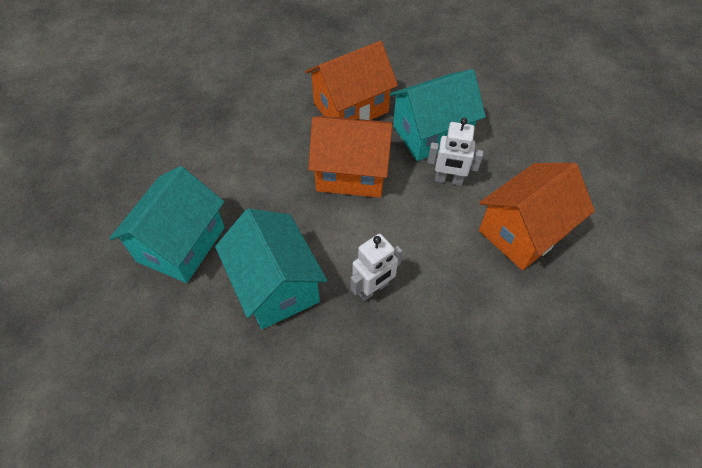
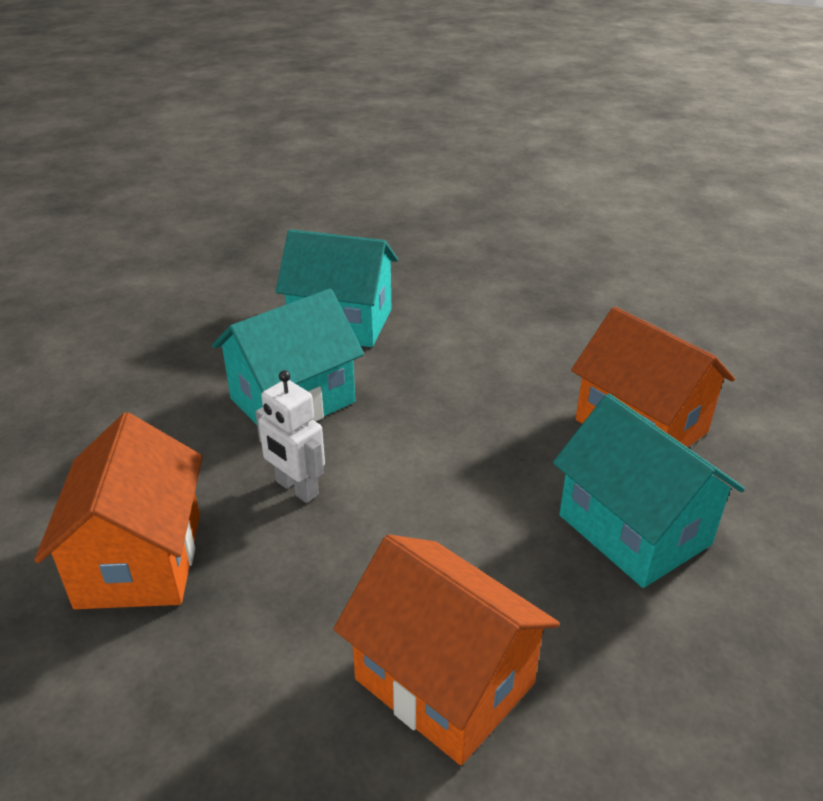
camera: 80 degrees right, 20 degrees down
(351, 173) = (502, 443): orange house -> orange house (140, 559)
(448, 180) = (532, 561): white robot -> none

